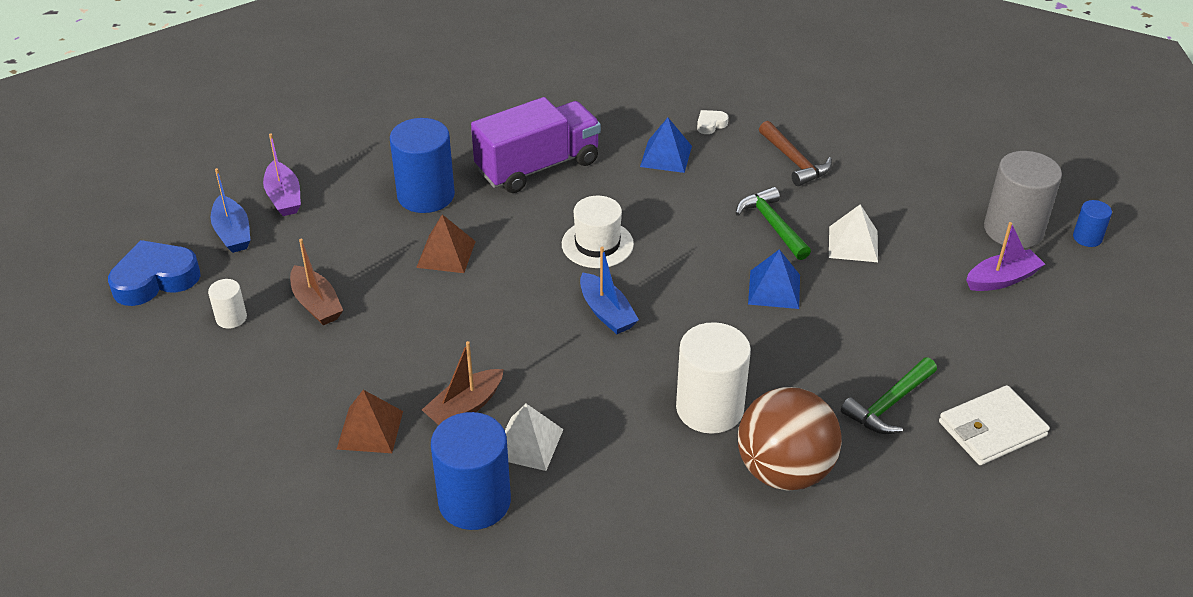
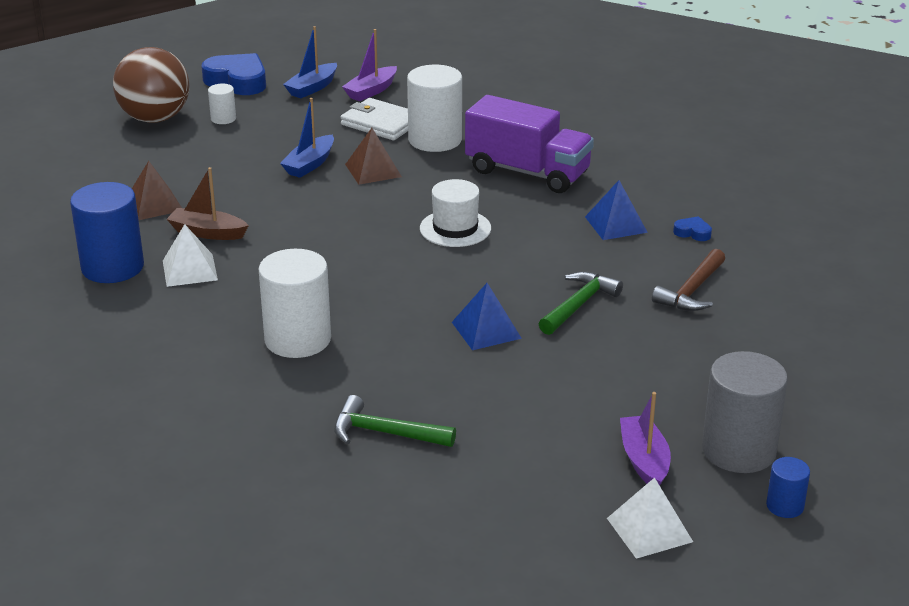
camera: 60 degrees right, 10 degrees down
(316, 304) = (266, 142): brown boat -> none
(426, 195) = (435, 140): blue cylinder -> white cylinder
(606, 312) = (372, 258): blue boat -> blue boat (310, 164)
(710, 124) = (692, 232): white heart -> blue heart
(784, 471) = (251, 397): brown ball -> brown ball (155, 118)
(853, 244) = (600, 356): white pyramid -> white pyramid (649, 530)
(992, 429) = (403, 503): white wallet -> white wallet (381, 123)
(1002, 279) = (644, 460): purple boat -> purple boat turned 135 degrees counterclockwise

